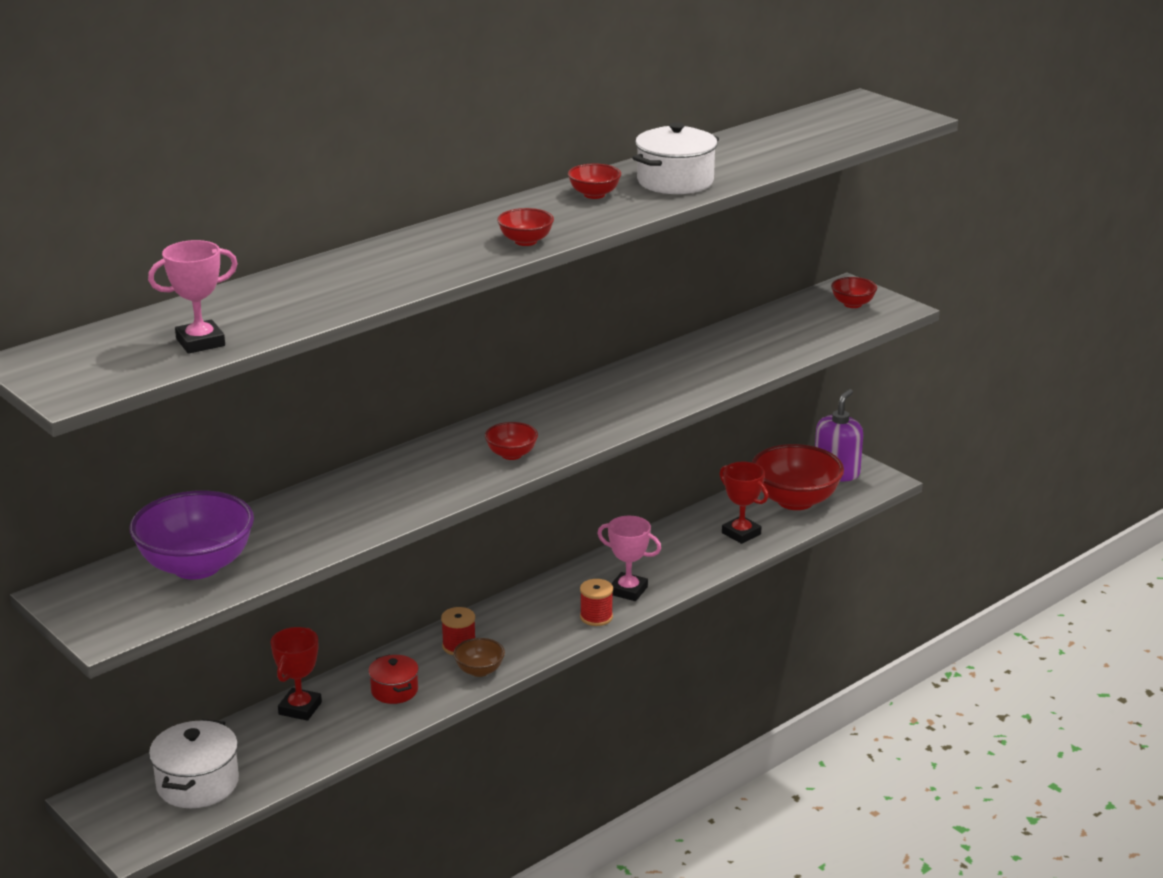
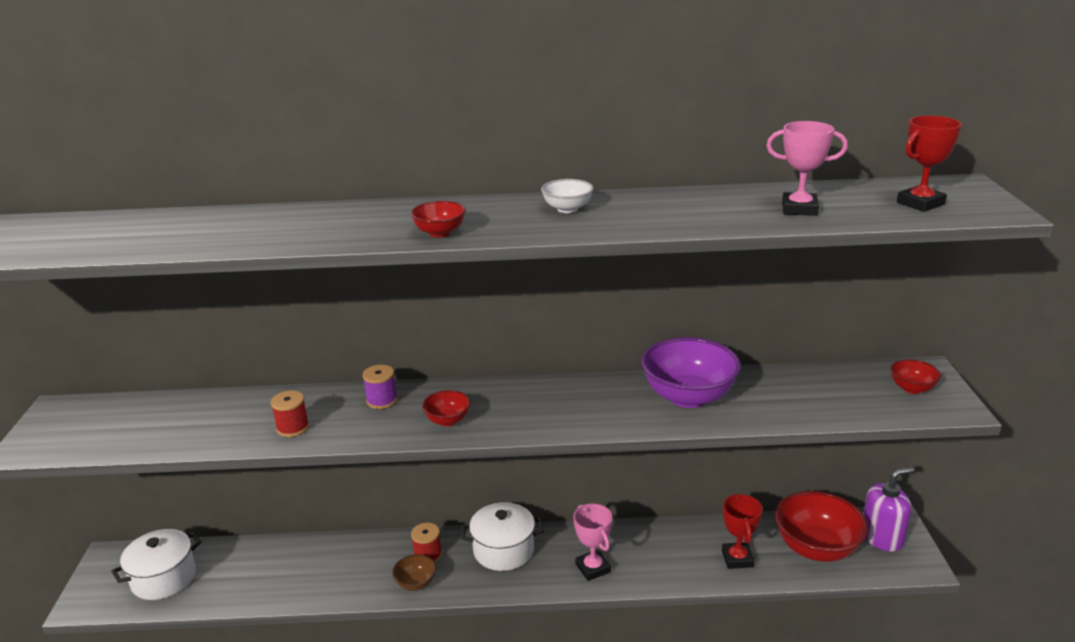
camera: 40 degrees right, 0 degrees up
(197, 566) = (142, 422): purple bowl -> purple bowl (688, 397)
(200, 342) = (88, 244): pink trophy -> pink trophy (799, 209)
(300, 708) = (282, 552): red trophy -> red trophy (920, 203)
(394, 690) = (348, 570): red pot -> none
(420, 462) = (382, 400): none -> purple spool
(594, 195) = (567, 209): red bowl -> white bowl
(596, 617) = (544, 580): red spool -> red spool (293, 428)
(675, 182) = (654, 215): white pot -> white pot (503, 550)

